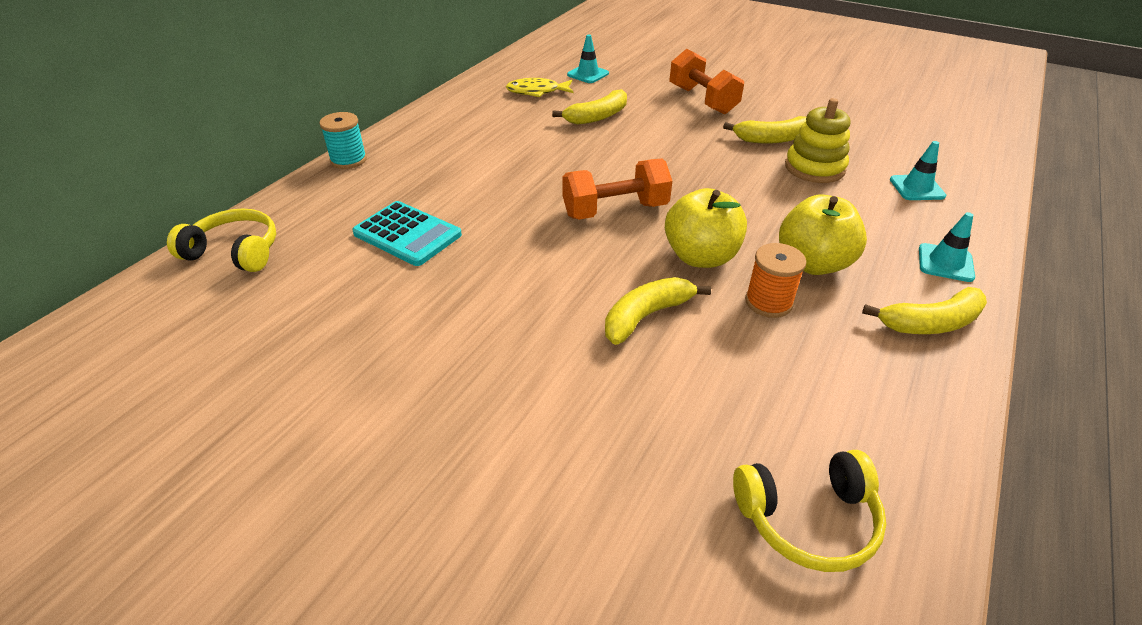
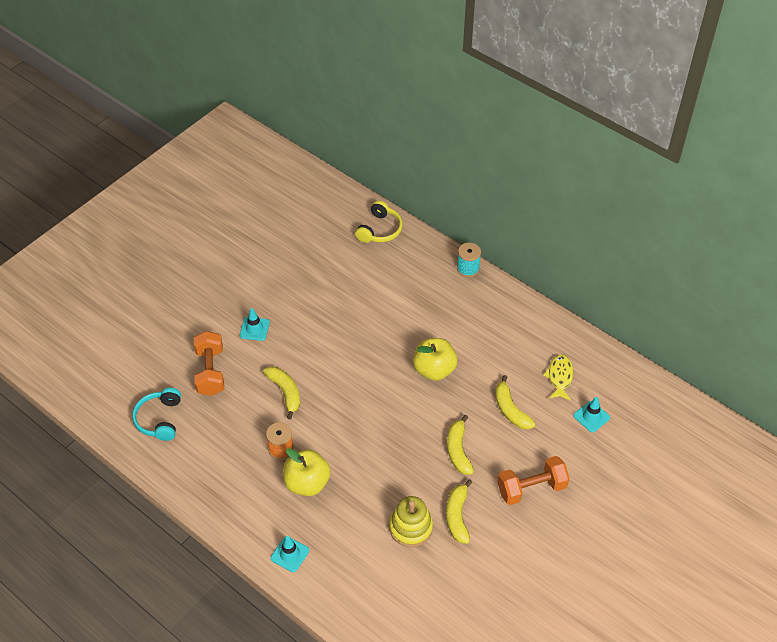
camera: 100 degrees right, 10 degrees up
(407, 234) = (379, 298): turquoise calculator -> none
(615, 210) = (382, 397): orange dumbbell -> orange dumbbell (210, 372)
(701, 257) = (327, 429): yellow apple -> yellow apple (434, 370)
(808, 519) = (159, 419): yellow headphones -> turquoise headphones
(917, 188) = (372, 583): turquoise traffic cone -> turquoise traffic cone (254, 329)
(930, 323) = (245, 518): yellow banana -> yellow banana (458, 450)

